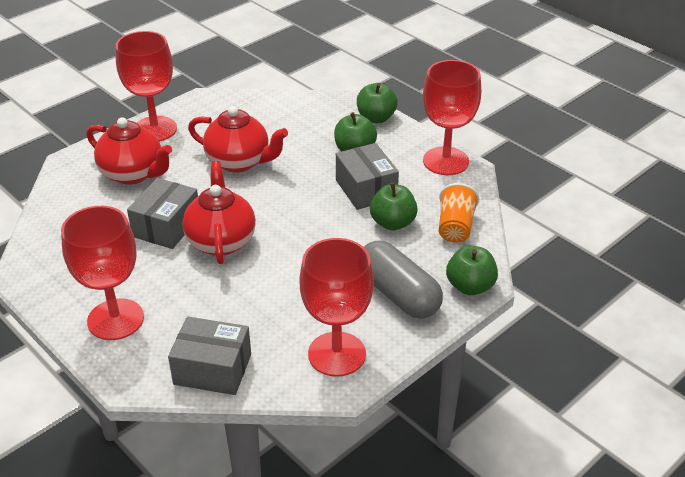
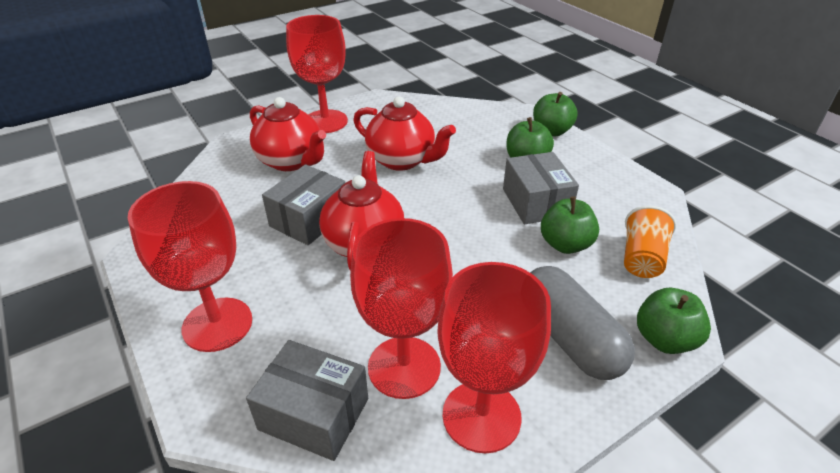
camera: 10 degrees right, 0 degrees up
(445, 161) = (628, 181): red goblet -> red goblet (404, 367)

